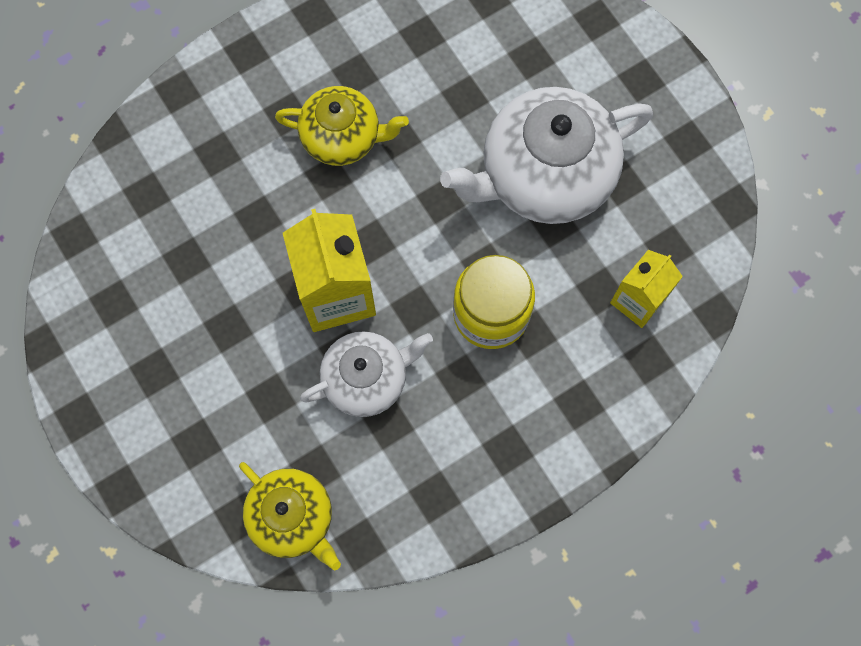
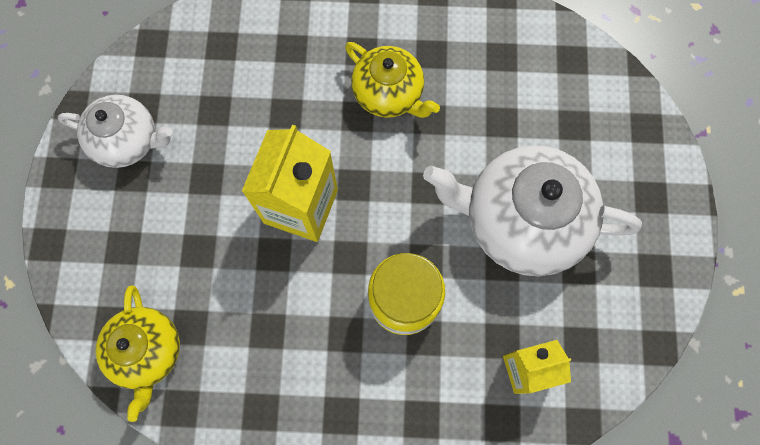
camera: 35 degrees right, 0 degrees up
(367, 378) = (276, 285): white teapot -> white teapot (128, 141)

